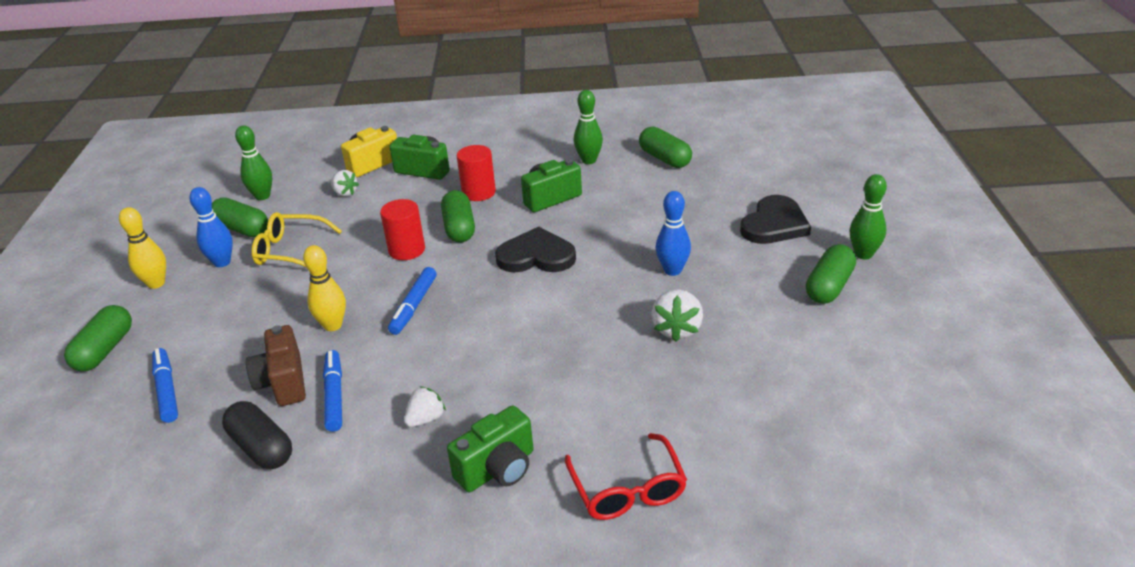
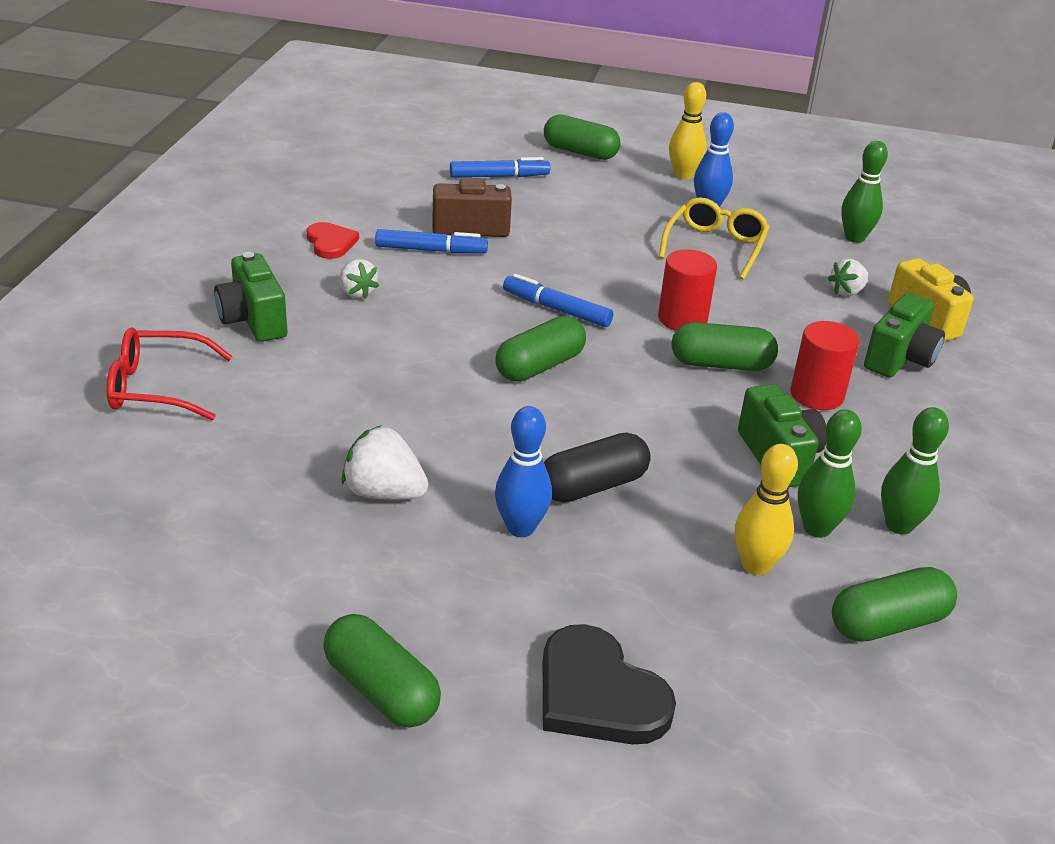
camera: 100 degrees right, 0 degrees up
(242, 229) = (777, 222): green capsule -> green capsule (539, 366)
(261, 448) = (384, 212): black capsule -> black capsule (593, 486)
(333, 325) = (549, 259): yellow bowling pin -> yellow bowling pin (755, 565)
(336, 466) = (331, 243): none -> red heart
(536, 256) = (621, 413): black heart -> none
(863, 254) = (445, 781): green bowling pin -> green bowling pin (817, 528)

